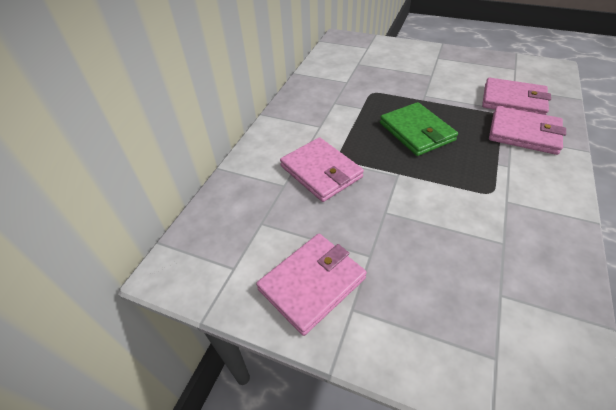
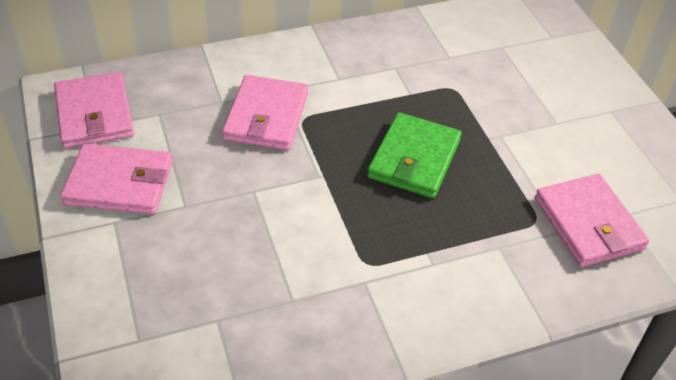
camera: 45 degrees right, 0 degrees up
(524, 133) = (519, 257): pink wallet -> pink wallet (94, 114)

